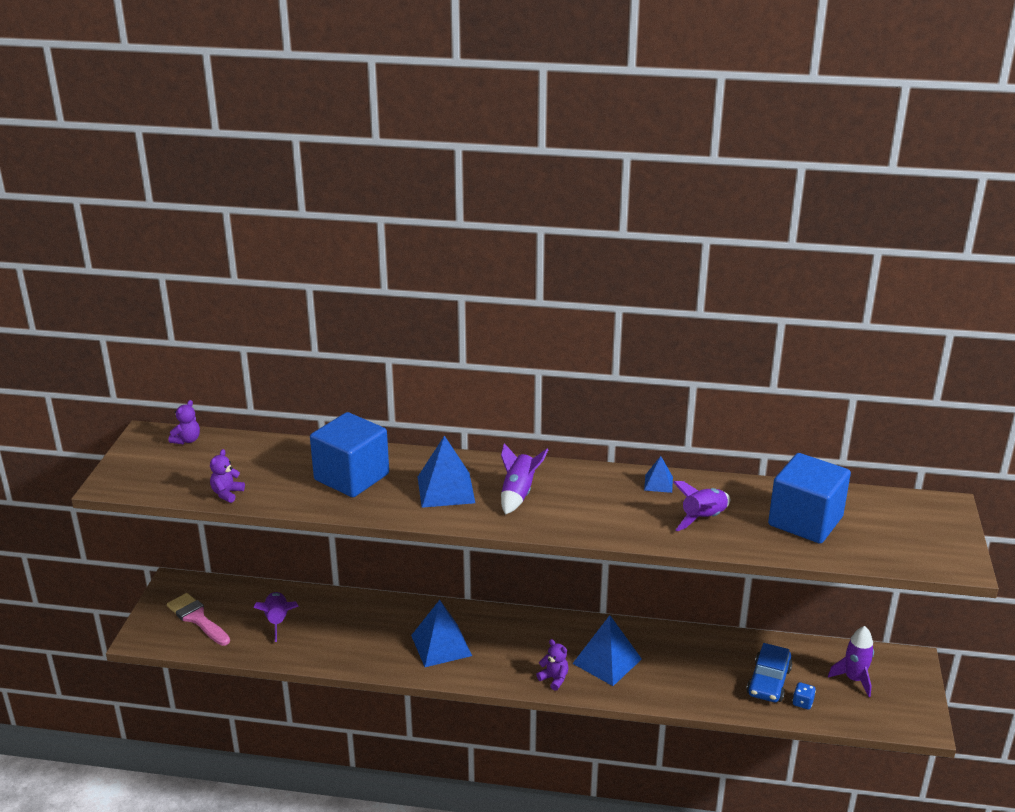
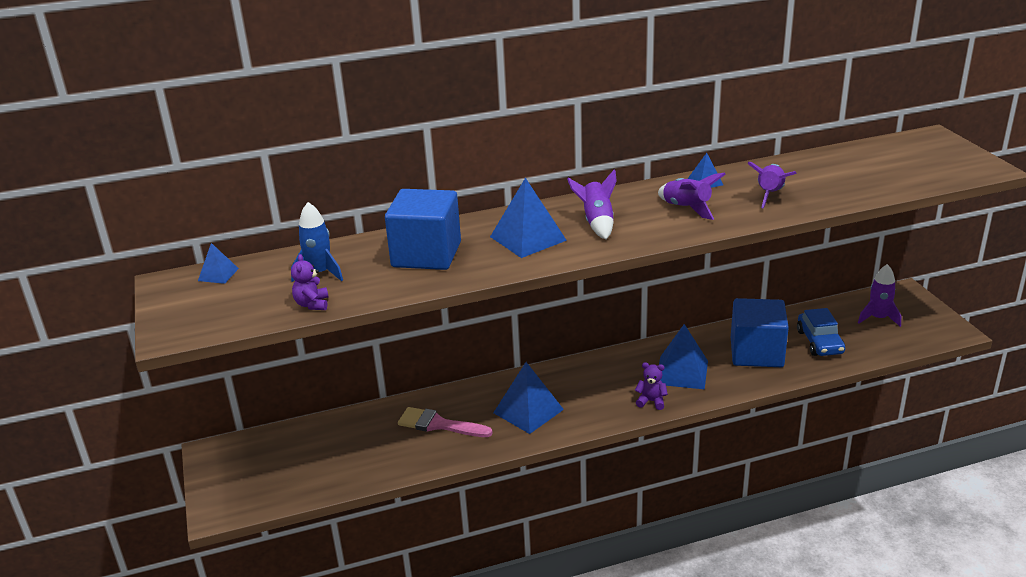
camera: 25 degrees left, 0 degrees up
(187, 440) = (218, 274): purple teddy bear -> blue pyramid
(197, 618) = (265, 473): pink brush -> pink brush (439, 424)
(258, 466) = (320, 273): none -> blue rocket
(277, 621) = (352, 446): purple rocket -> purple rocket (687, 208)
(802, 703) = (858, 348): blue dice -> none
(805, 521) = (847, 174): blue cube -> blue cube (756, 353)

